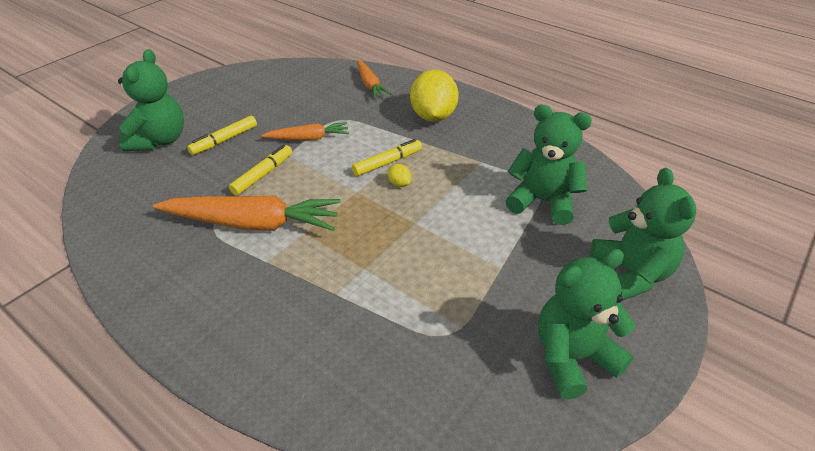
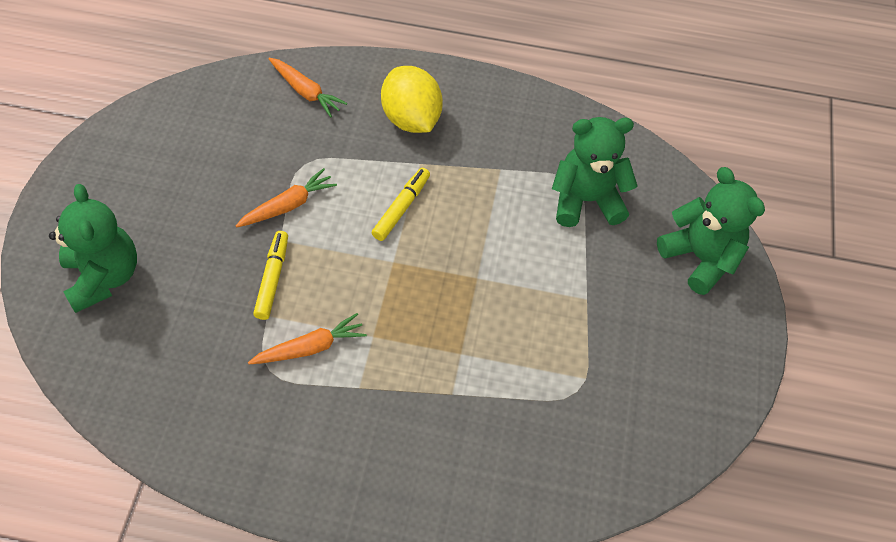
camera: 30 degrees left, 15 degrees up
(225, 140) = (188, 246): yellow marker -> none
(253, 223) = (310, 347): orange carrot -> orange carrot, size x0.55
(399, 184) = (431, 233): yellow lemon -> none
(572, 357) = (689, 366): green teddy bear -> none

